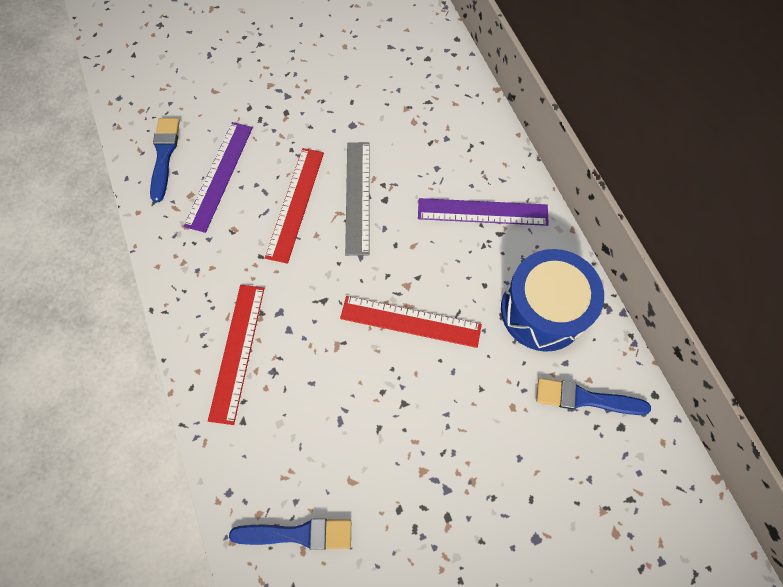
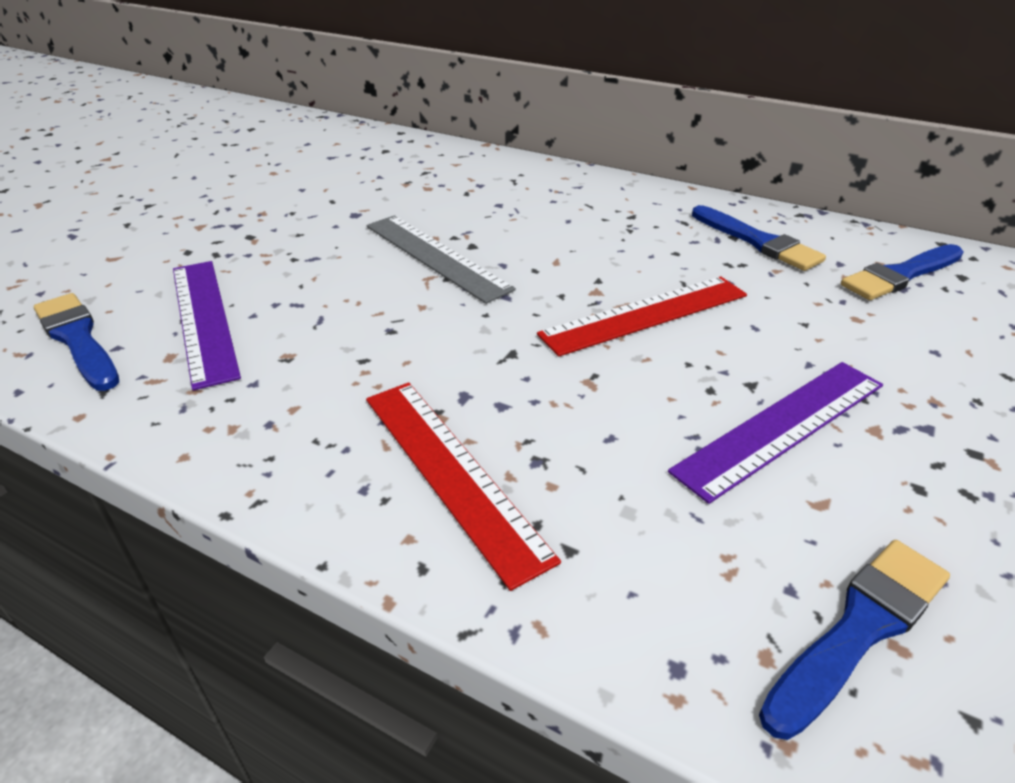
camera: 40 degrees left, 30 degrees down
(295, 204) = (357, 294): red ruler -> none
(482, 212) = (592, 210): purple ruler -> purple ruler (782, 426)
(542, 310) = (758, 241): blue drum -> blue brush

